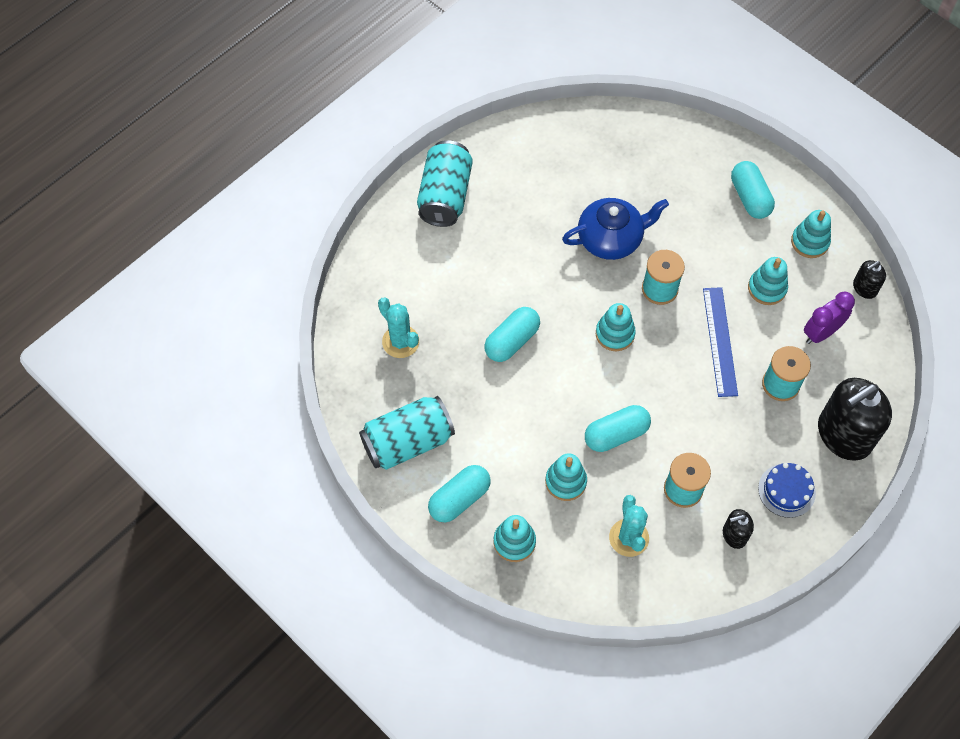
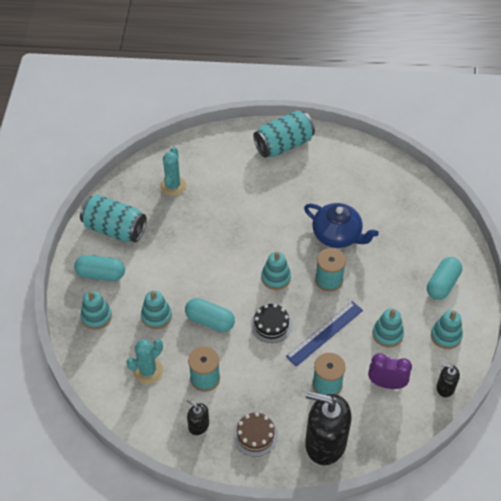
camera: 50 degrees right, 10 degrees down
(512, 341) = (222, 233): turquoise capsule -> none
(669, 381) = (271, 325): none -> black cake
(786, 490) = (255, 435): blue cake -> brown cake

